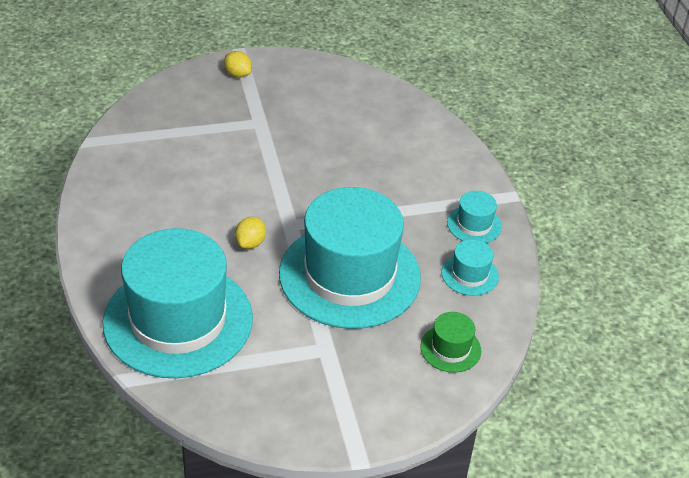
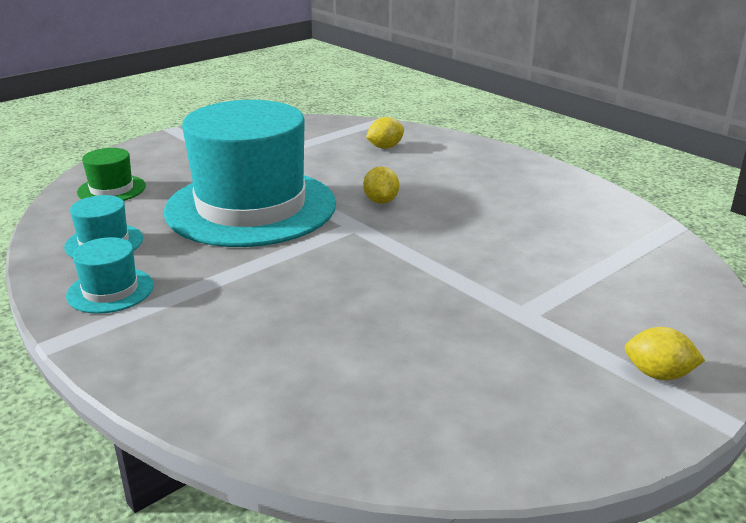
camera: 155 degrees right, 15 degrees down
(178, 320) = (385, 147): turquoise hat -> yellow lemon

